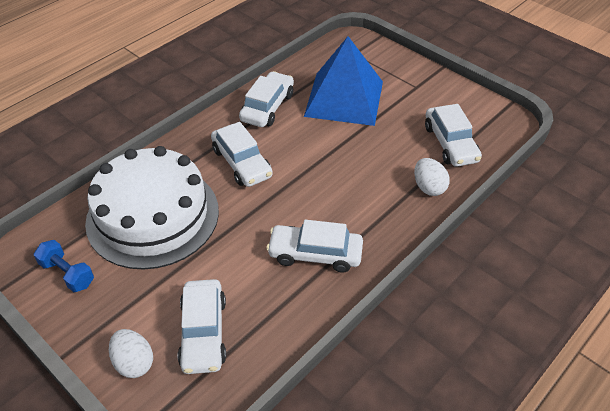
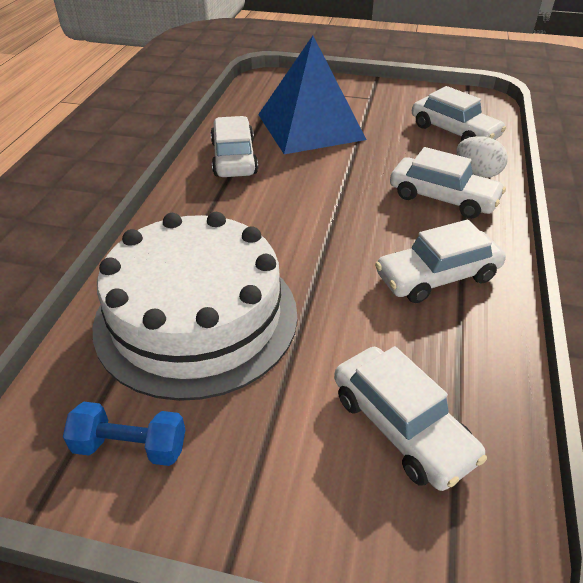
camera: 30 degrees left, 5 degrees down
(134, 362) = (347, 519): white egg -> none
(242, 163) = (258, 219): white car -> white car (443, 198)

